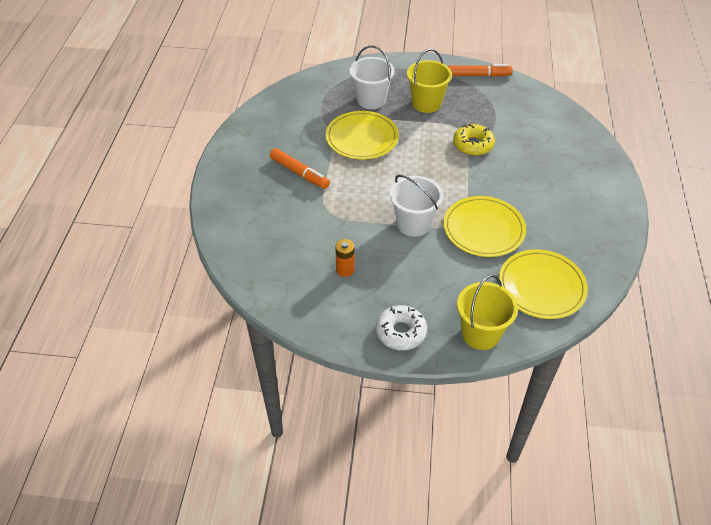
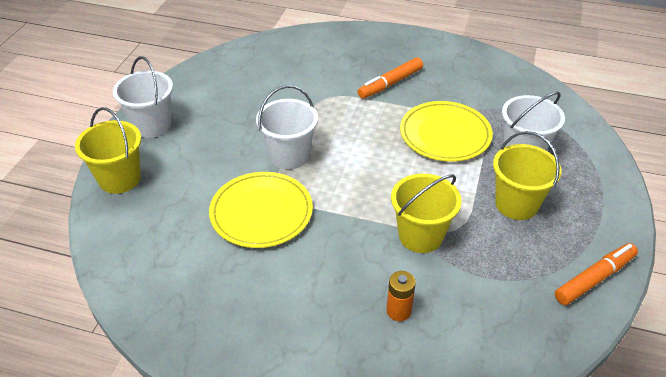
camera: 100 degrees right, 5 degrees down
(345, 270) = (243, 100): orange battery -> orange battery (398, 311)
(401, 332) = (152, 125): white donut -> white bucket
(473, 145) = (420, 236): yellow donut -> yellow bucket
(478, 75) = (594, 279): orange marker -> orange marker turned 135 degrees counterclockwise
(541, 286) = (153, 244): yellow plate -> none

